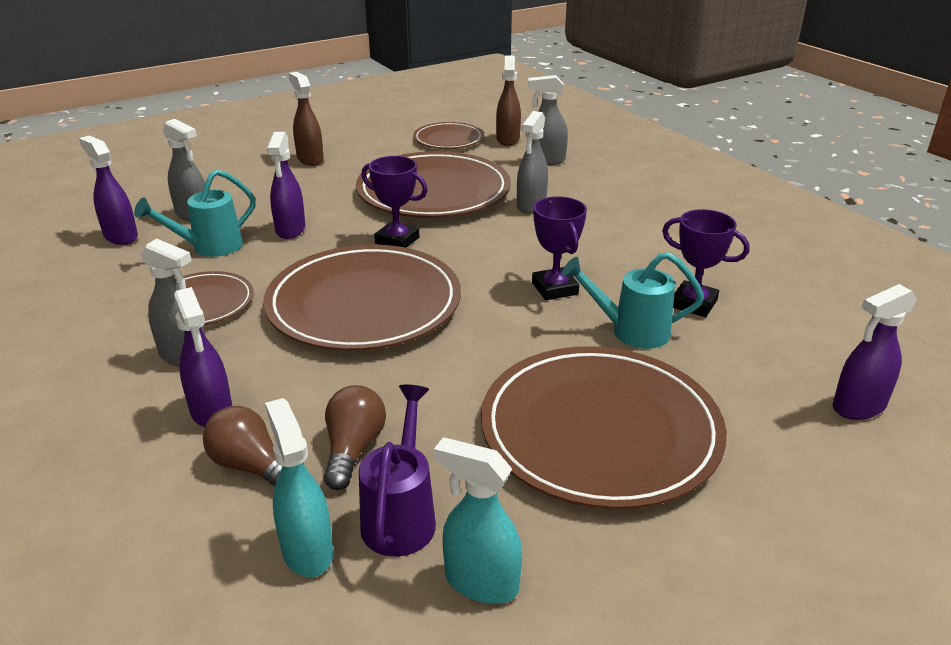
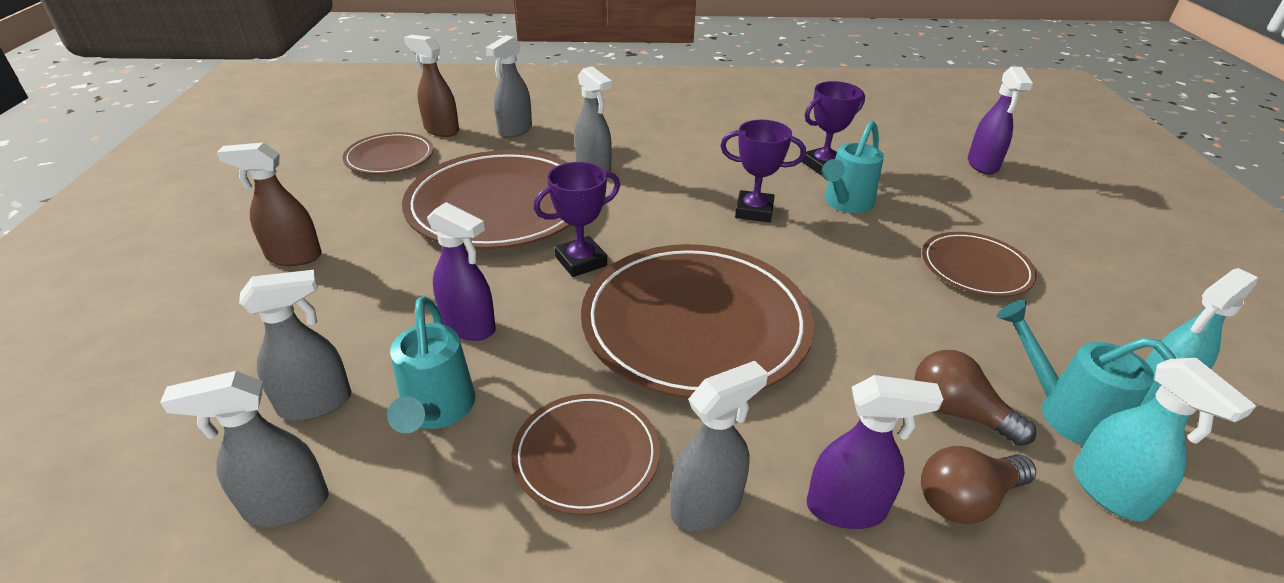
camera: 60 degrees left, 5 degrees up
(120, 236) = (286, 505): purple spray bottle -> grey spray bottle
(307, 550) = (1109, 492): turquoise spray bottle -> turquoise spray bottle turned 120 degrees counterclockwise
(401, 516) = (1066, 412): purple watering can -> turquoise watering can
(600, 431) = (975, 268): brown plate -> brown plate, size x0.52

